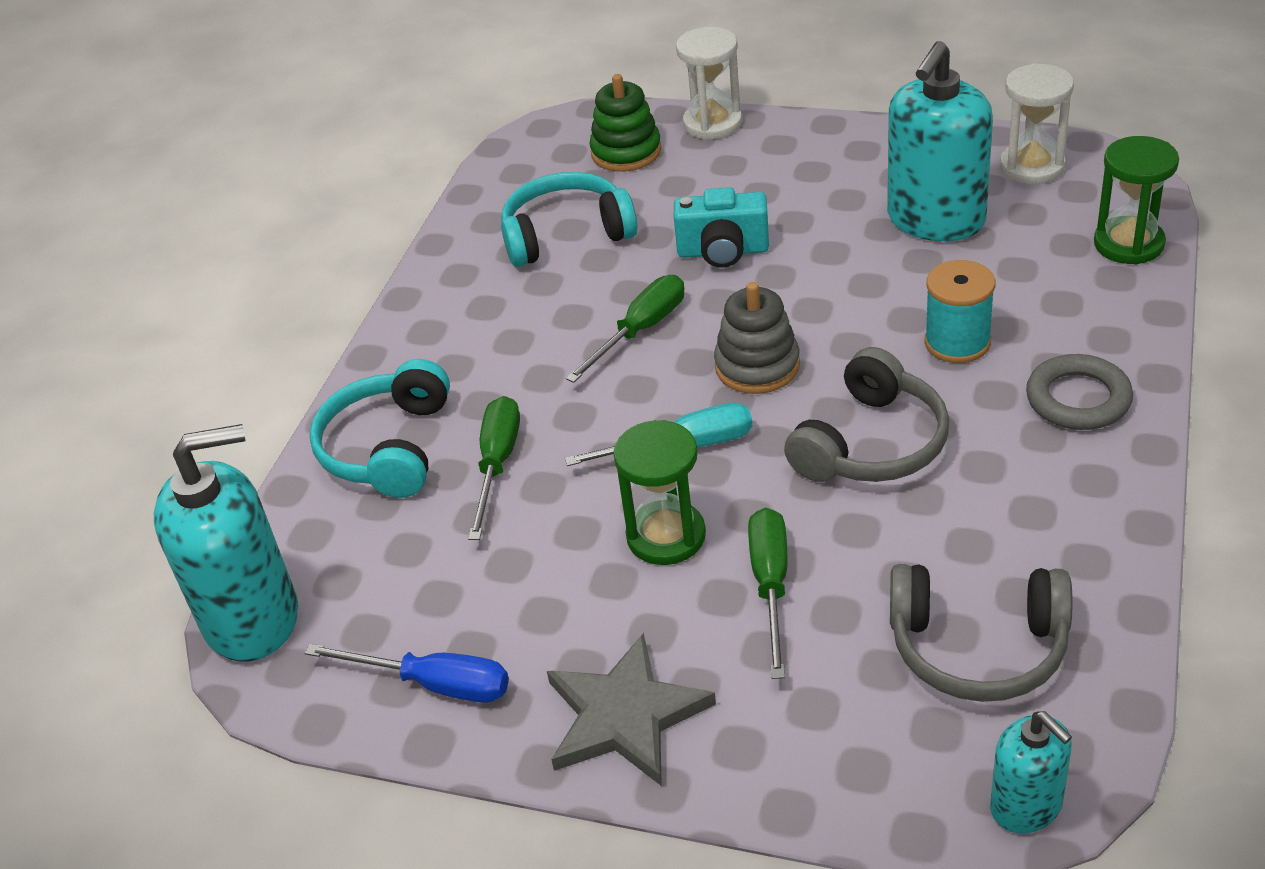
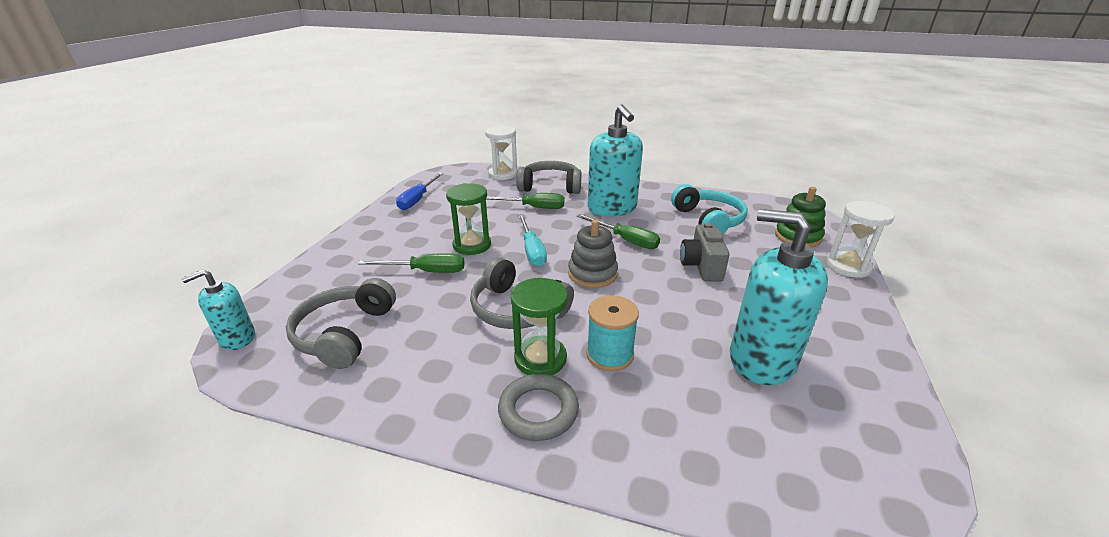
camera: 85 degrees right, 10 degrees down
(252, 618) = (468, 170): turquoise soap dispenser -> turquoise soap dispenser (612, 208)
(388, 447) = (550, 186): turquoise headphones -> grey headphones
(624, 716) = (375, 235): grey star -> none
(723, 251) = (701, 266): turquoise camera -> grey camera
(1032, 166) = (869, 432): white hourglass -> white hourglass (503, 174)
(1128, 244) = (756, 488): green hourglass -> green hourglass (540, 358)

